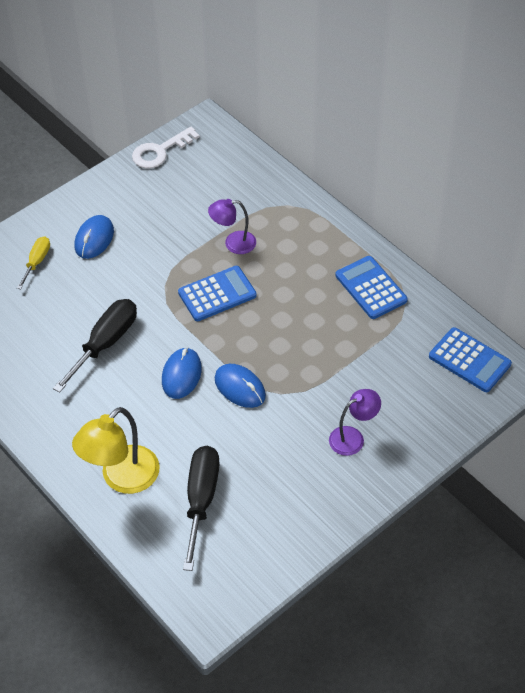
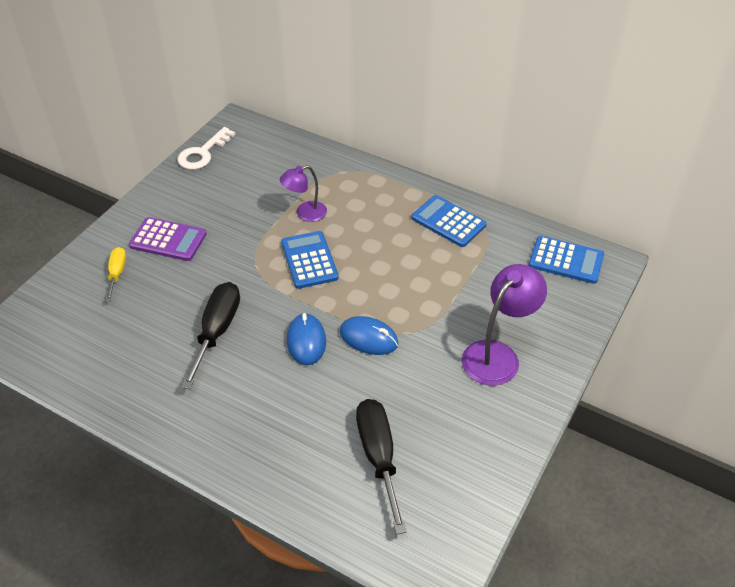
camera: 20 degrees left, 5 degrees down
(94, 239) = (168, 240): blue mouse -> purple calculator
(122, 478) = (287, 458): yellow lamp -> none
(217, 294) = (309, 260): blue calculator -> blue calculator turned 60 degrees counterclockwise
(353, 437) = (497, 355): purple lamp -> purple lamp, size x1.60

